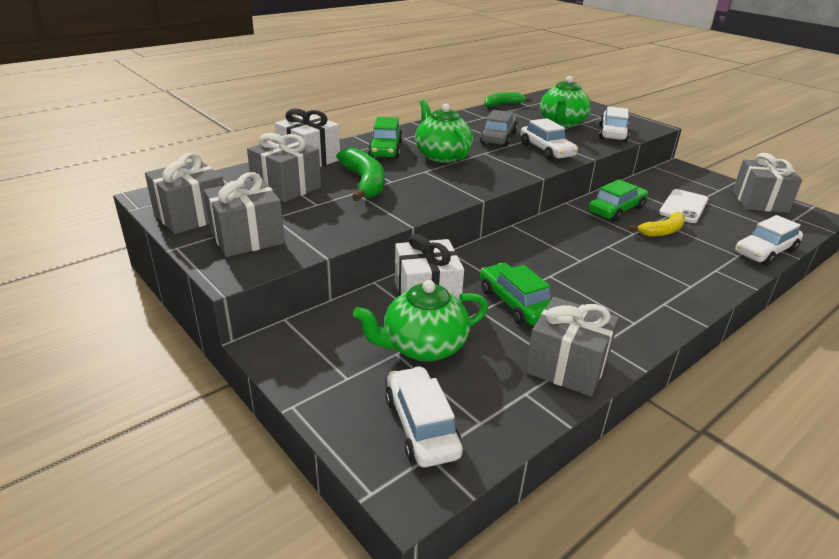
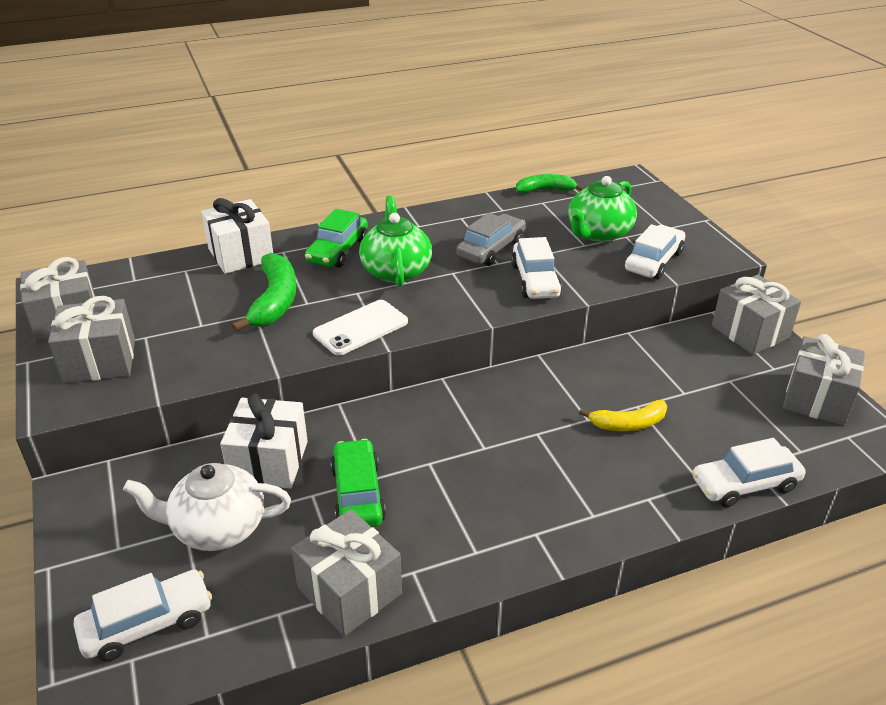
camera: 20 degrees right, 5 degrees up
(286, 187) = (187, 294): grey gift -> grey gift (750, 332)
(421, 426) = (147, 623): white car -> white car turned 60 degrees clockwise
(423, 346) = (217, 528): green teapot -> white teapot
(616, 210) = (595, 378): green car -> none
(683, 206) = (694, 388): white phone -> white phone (360, 328)

